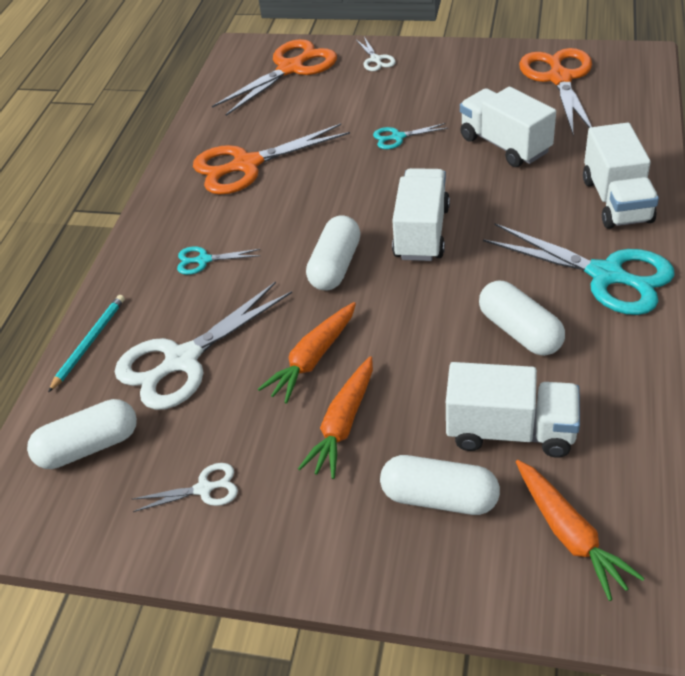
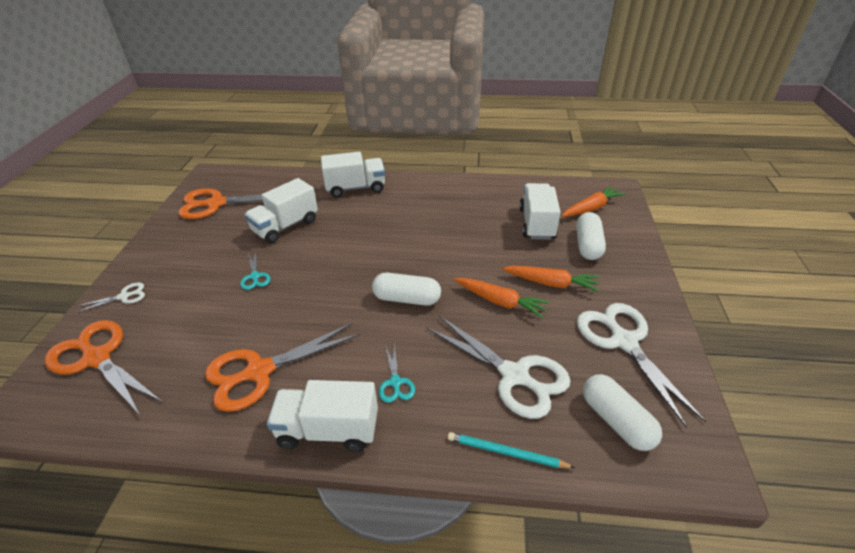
camera: 100 degrees left, 5 degrees down
(204, 489) = (623, 342): white scissors -> white scissors, size x2.12
(247, 165) = (259, 371): orange scissors -> orange scissors turned 90 degrees clockwise
(421, 233) = (374, 259): white truck -> white truck (328, 430)
(520, 331) = (464, 221): white capsule -> none
(606, 275) = (419, 193): turquoise scissors -> none

